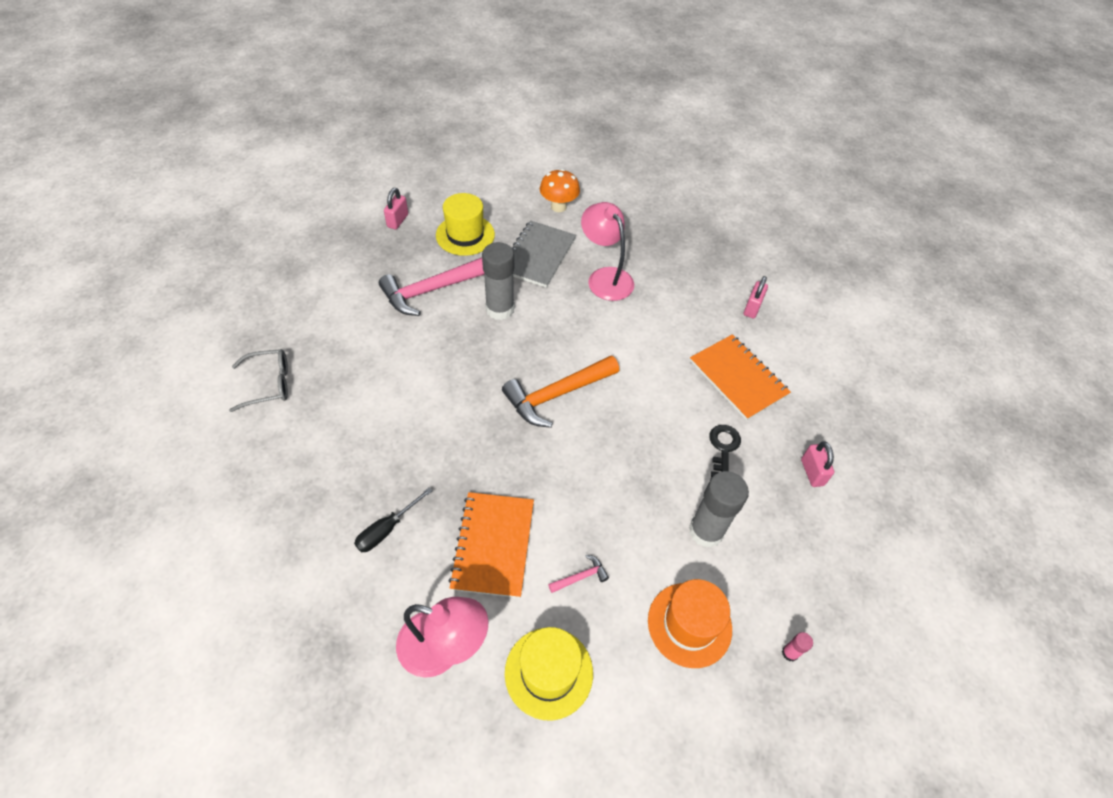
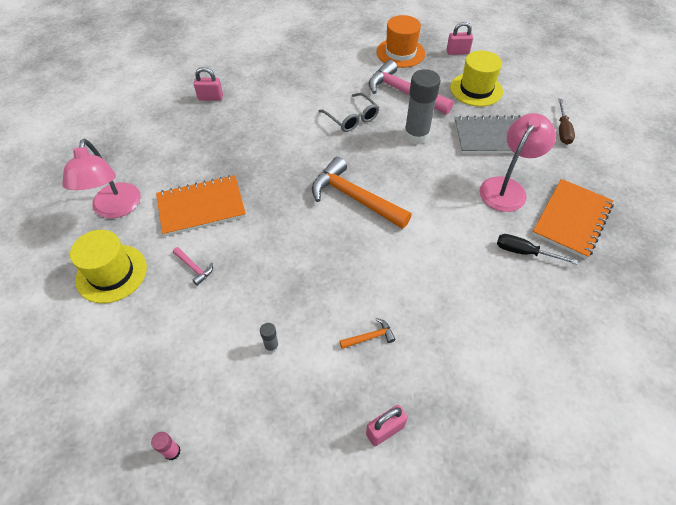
camera: 70 degrees right, 0 degrees up
(269, 384) = (274, 56): grey glasses -> grey glasses (352, 119)
(387, 529) = (192, 149): black screwdriver -> black screwdriver (524, 252)
(558, 206) = (562, 130): orange mushroom -> brown screwdriver
(689, 624) = (176, 357): orange hat -> orange hat (400, 53)
(706, 531) = (271, 346): grey glue stick -> grey glue stick, size x0.43
(723, 448) = (369, 337): black key -> orange hammer
(738, 378) = (463, 328): orange notebook -> orange notebook (571, 219)
(752, 308) = (569, 318): pink padlock -> pink padlock (210, 98)

